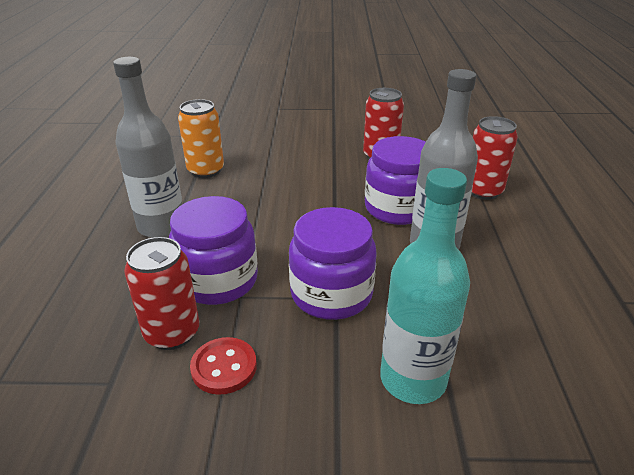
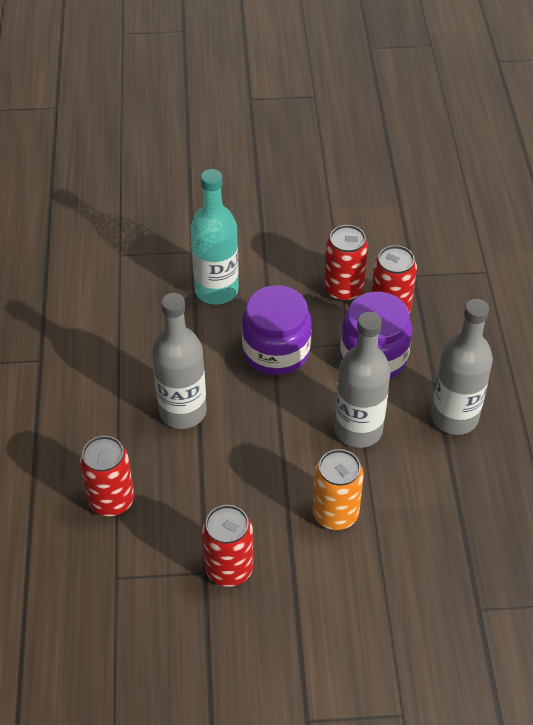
camera: 175 degrees right, 15 degrees up
(206, 170) = (450, 517): orange can -> orange can (335, 514)
(224, 367) = (343, 289): red button -> red can
(258, 222) = (358, 430): none -> grey bottle
(397, 208) = (214, 462): purple jar -> none

